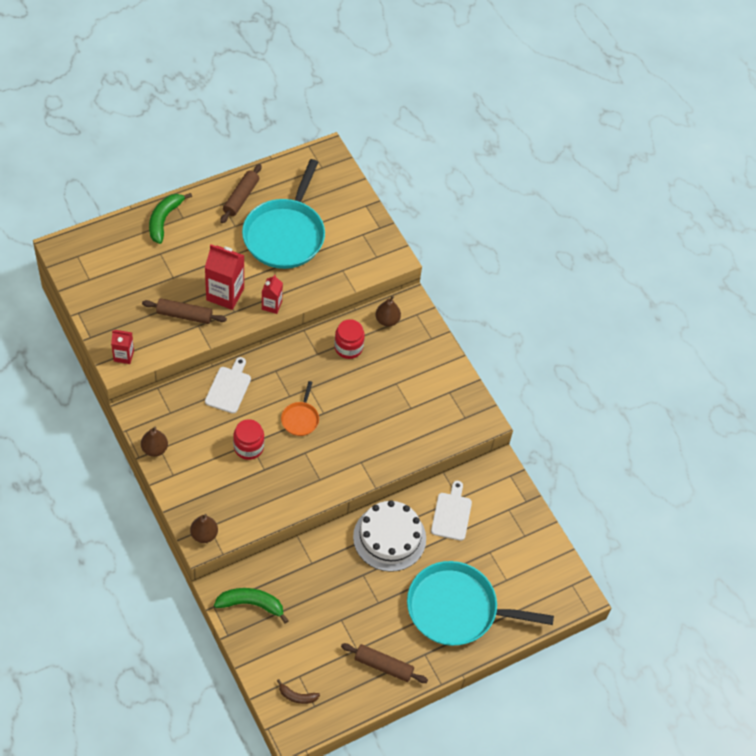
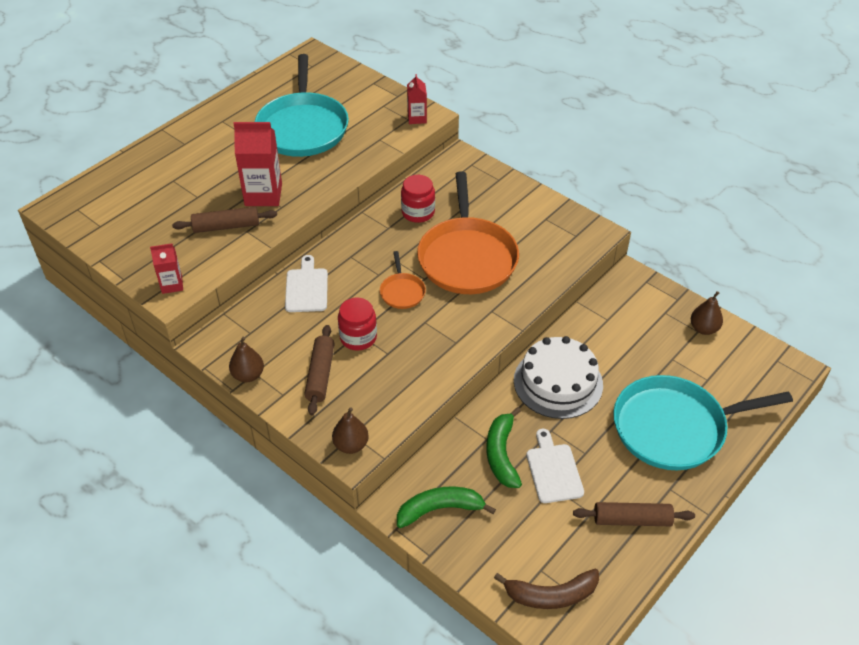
camera: 15 degrees left, 10 degrees down
(164, 220) = (164, 151): green banana -> green banana (501, 454)
(241, 198) = (240, 111): brown rolling pin -> brown rolling pin (320, 375)
(271, 305) = (320, 189): red carton -> red carton (417, 118)
(297, 696) = (551, 595): brown banana -> brown banana, size x1.71
(366, 406) = (467, 257): none -> orange pan
(387, 320) = (444, 178): brown pear -> brown pear (703, 329)
(451, 514) = (610, 336): white cutting board -> white cutting board (553, 470)

